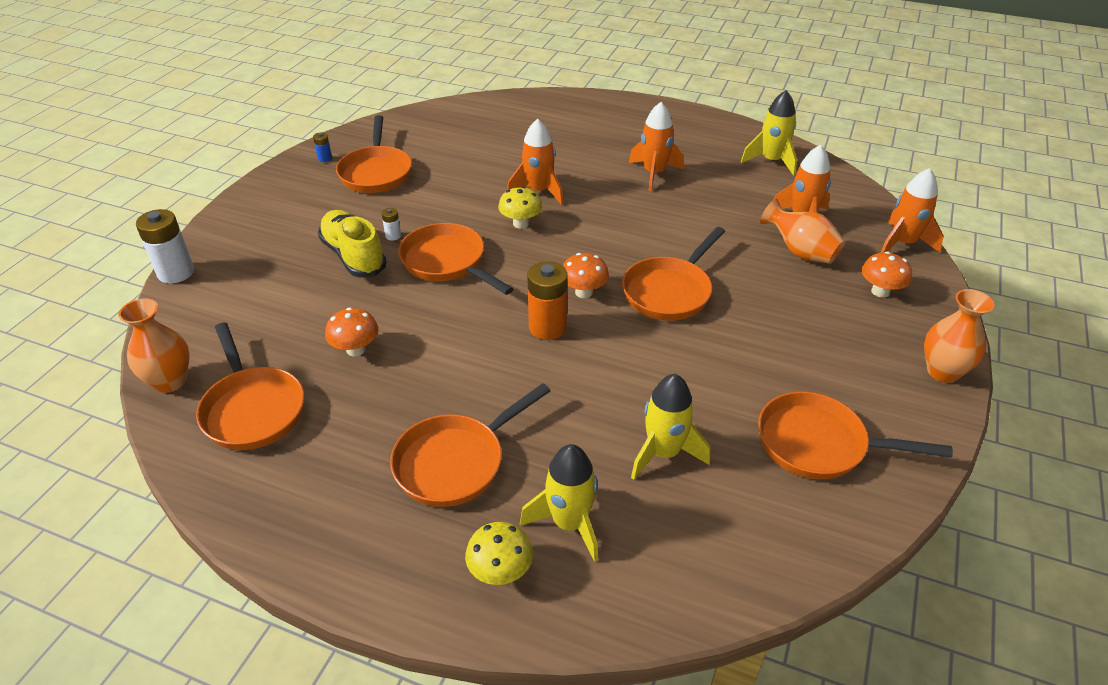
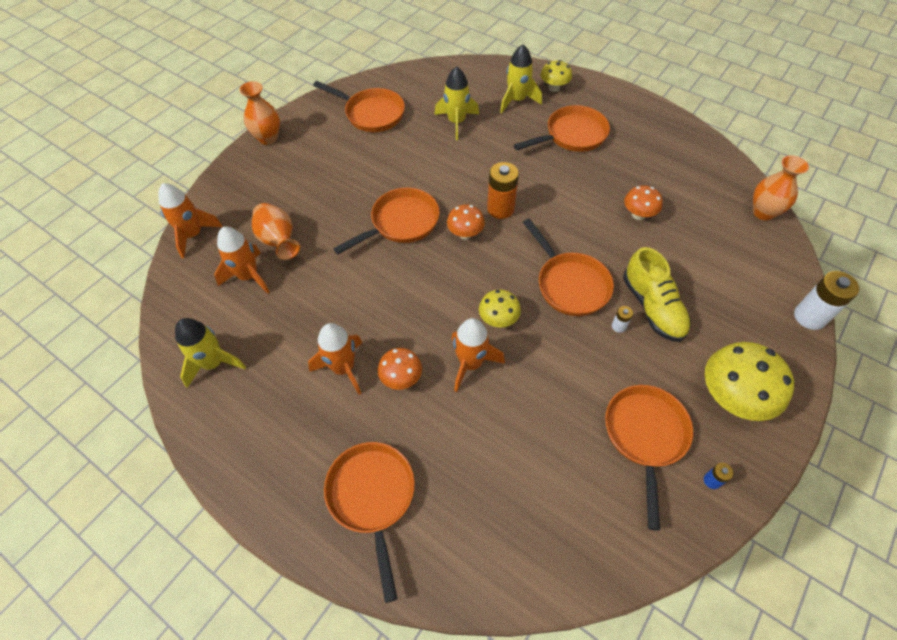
camera: 165 degrees left, 15 degrees up
(253, 409) = (699, 184): orange pan -> orange pan (372, 497)
(290, 203) = (731, 398): none -> yellow mushroom
(880, 291) = (252, 196): orange mushroom -> orange mushroom (401, 378)

